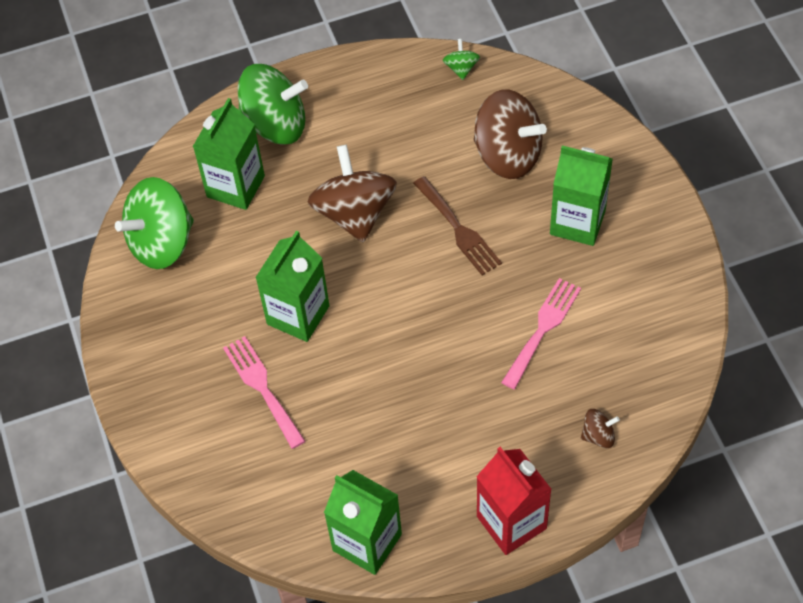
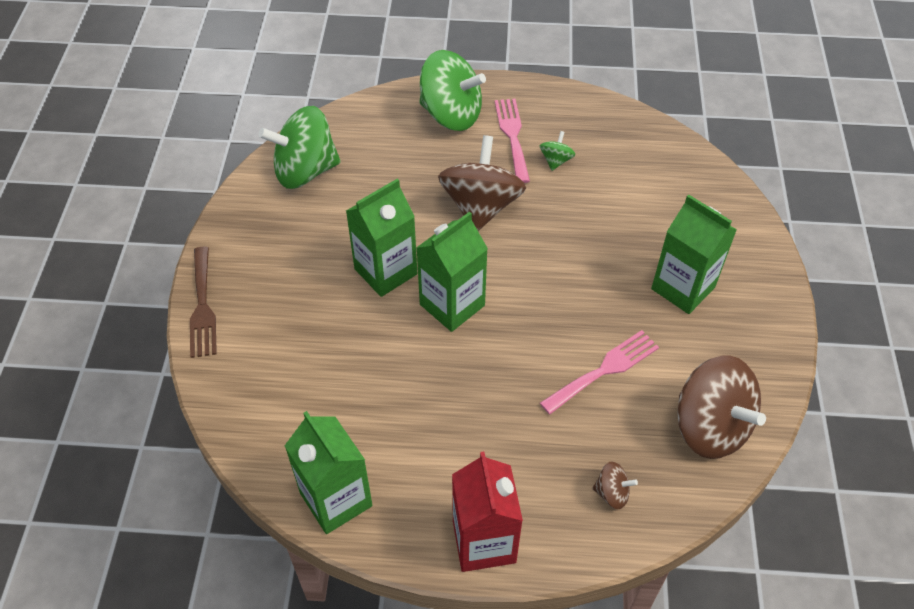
camera: 20 degrees right, 5 degrees down
(235, 186) = (391, 150): green carton -> green carton (452, 305)
(262, 387) = (320, 320): pink fork -> pink fork (512, 136)
(459, 229) = (567, 254): brown fork -> brown fork (202, 307)
(461, 68) = (636, 124): green spinning top -> green spinning top (556, 160)
(508, 155) = (644, 208): brown spinning top -> brown spinning top (710, 426)

